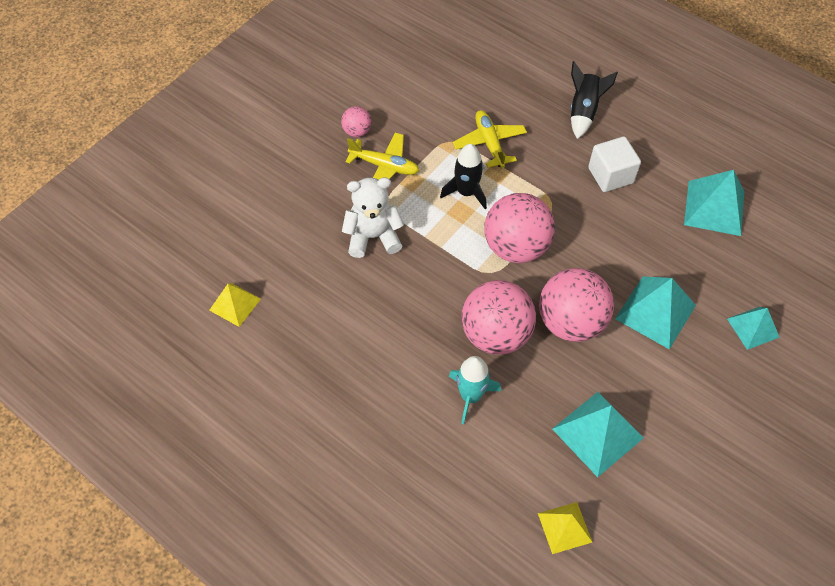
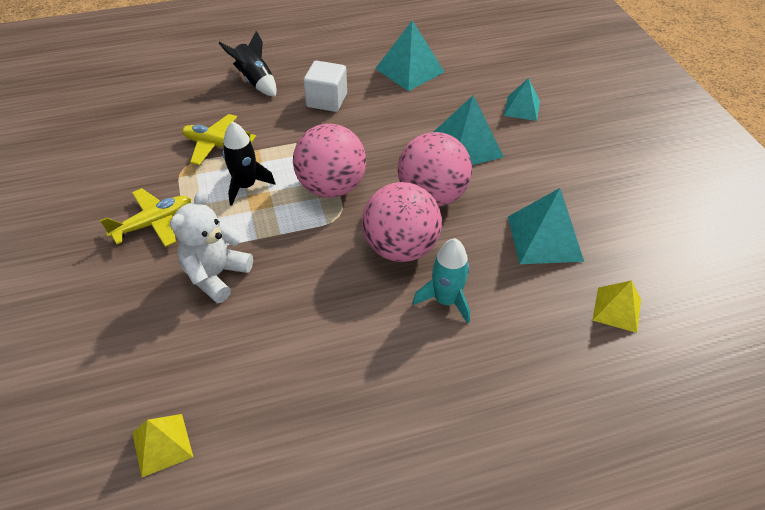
camera: 55 degrees left, 10 degrees down
(357, 131) = (93, 221): pink ball -> none

